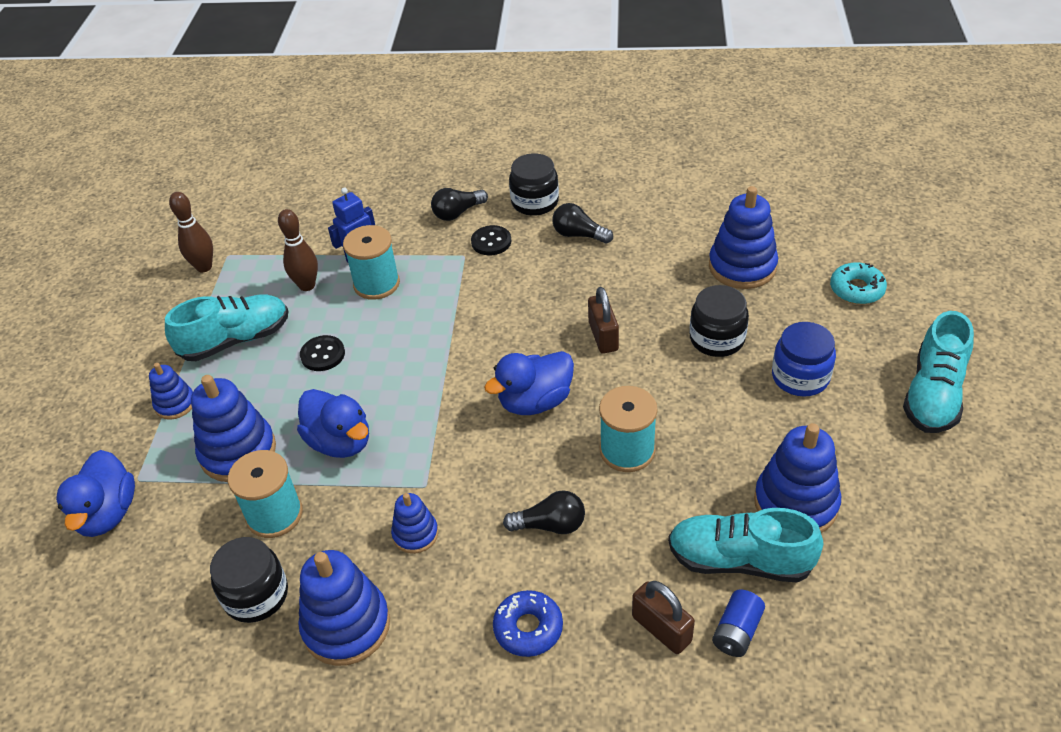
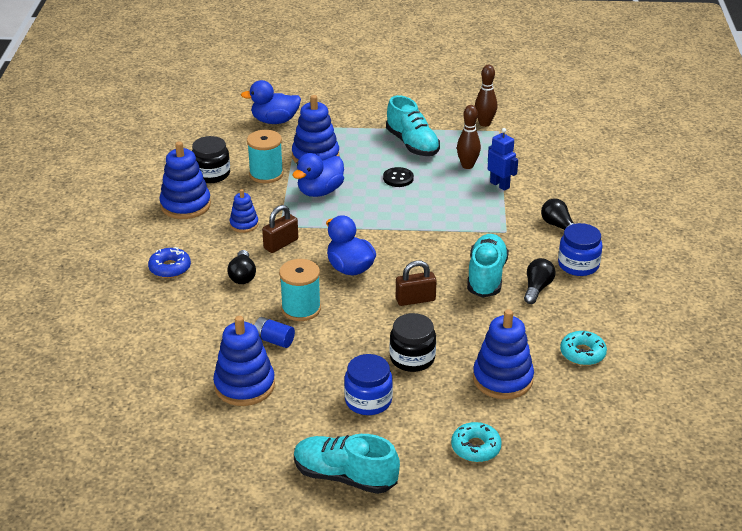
camera: 85 degrees right, 10 degrees down
(175, 404) = (356, 130): blue stacking toy -> none
(376, 284) = (470, 194): turquoise spool -> none
(491, 242) = (523, 244): black button -> none
(535, 202) = (578, 265): black jar -> blue jar
(661, 629) = (158, 319): brown padlock -> brown padlock (281, 244)
(691, 208) = (582, 353): none -> turquoise donut
(737, 631) = (149, 350): blue battery -> blue battery (273, 340)
(740, 560) = (201, 355): turquoise shoe -> turquoise shoe (486, 277)

